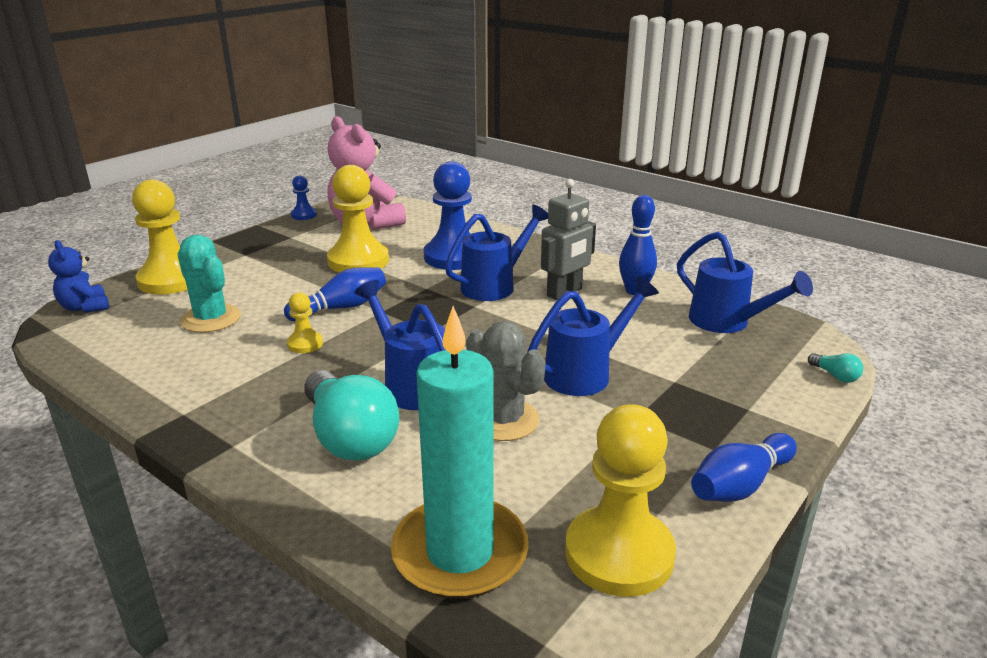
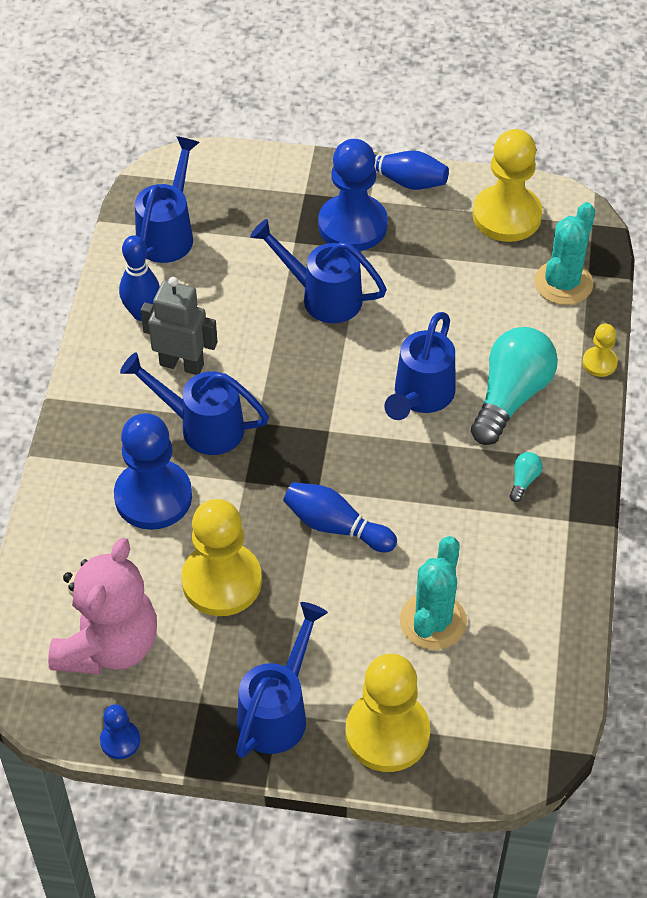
camera: 120 degrees left, 25 degrees up
(85, 307) = (496, 760): blue teddy bear -> none
(246, 254) = (277, 711): none -> blue watering can
(305, 344) = (417, 510): yellow pawn -> yellow pawn (599, 363)
(460, 552) = (563, 283): turquoise candle -> turquoise cactus
(503, 420) = (422, 319): grey cactus -> none
(677, 423) = (352, 225): none -> blue pawn
(835, 376) = (220, 155): turquoise light bulb -> turquoise light bulb (524, 480)

